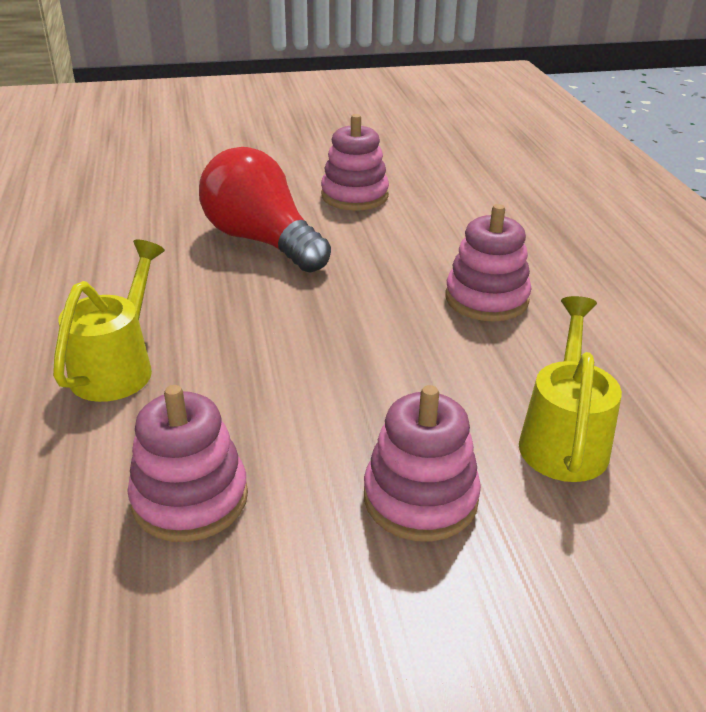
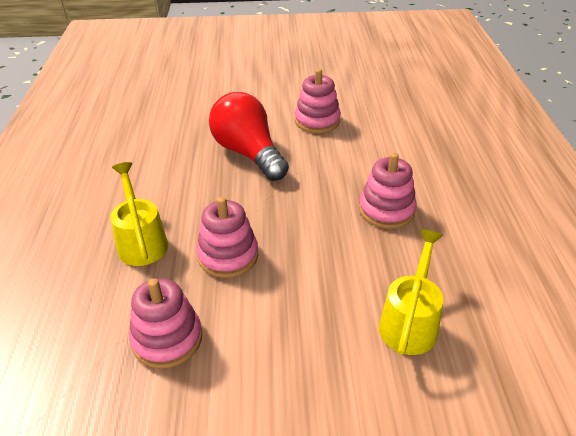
camera: 10 degrees right, 5 degrees up
(118, 367) = (141, 242): yellow watering can -> yellow watering can turned 45 degrees counterclockwise
(420, 498) = (306, 355): pink stacking toy -> pink stacking toy (228, 256)

